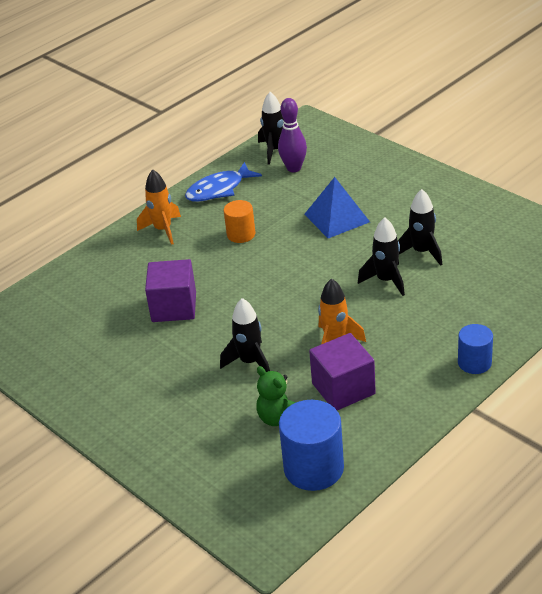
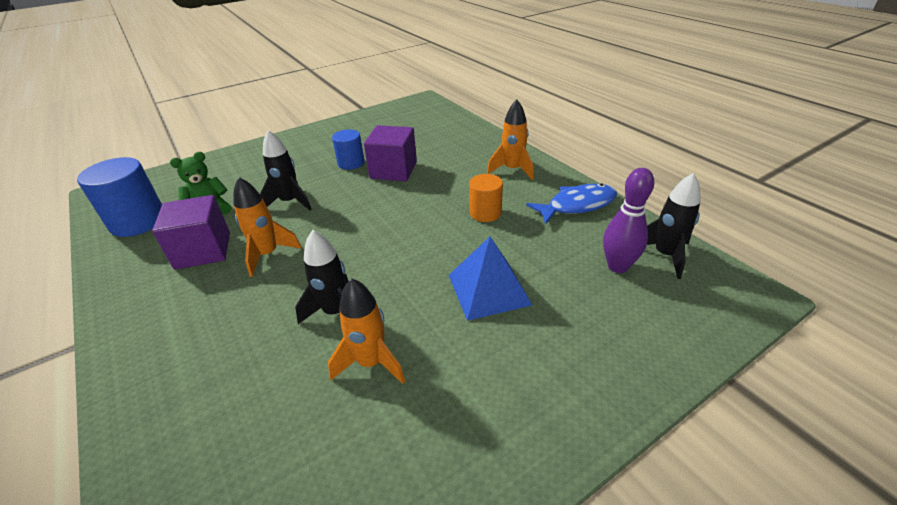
camera: 100 degrees right, 0 degrees up
(219, 189) = (577, 205): blue fish -> blue fish turned 90 degrees clockwise
(421, 252) = (371, 362): black rocket -> orange rocket
(474, 363) = (128, 363): blue cylinder -> blue cylinder (351, 163)

